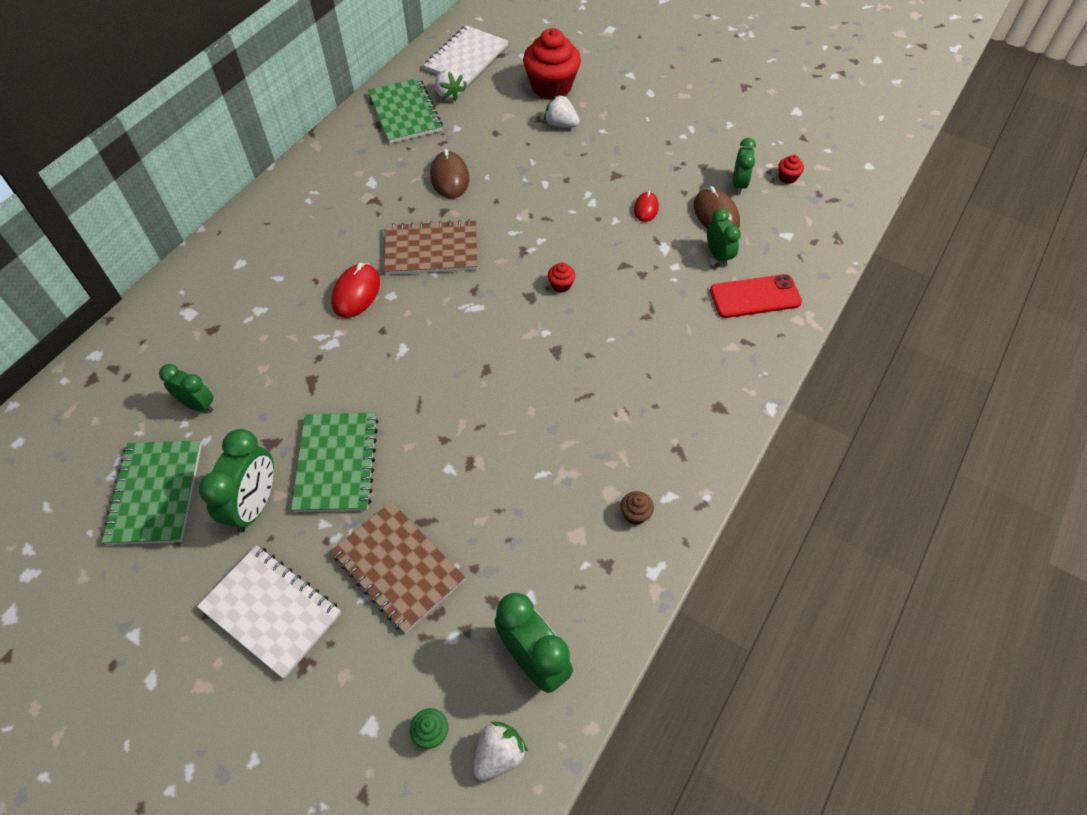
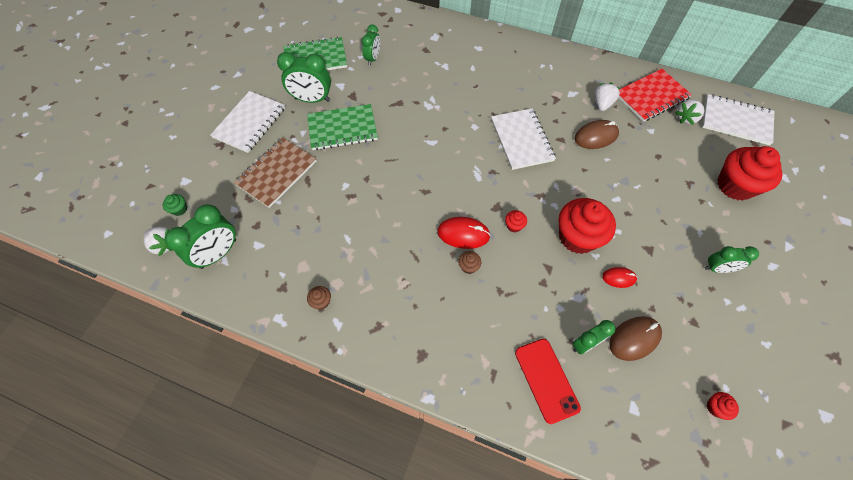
camera: 80 degrees right, 5 degrees up
(356, 293) = (471, 108): red mouse -> red mouse (463, 234)
(405, 113) = (651, 96): green notebook -> red notebook
(431, 250) = (521, 140): brown notebook -> white notebook
(561, 124) = (691, 199): white strawberry -> white strawberry (602, 104)
(588, 230) = (577, 237): none -> red cupcake
(609, 341) = (468, 266): none -> brown cupcake
(739, 184) = (684, 358): green clock -> green clock (717, 268)

